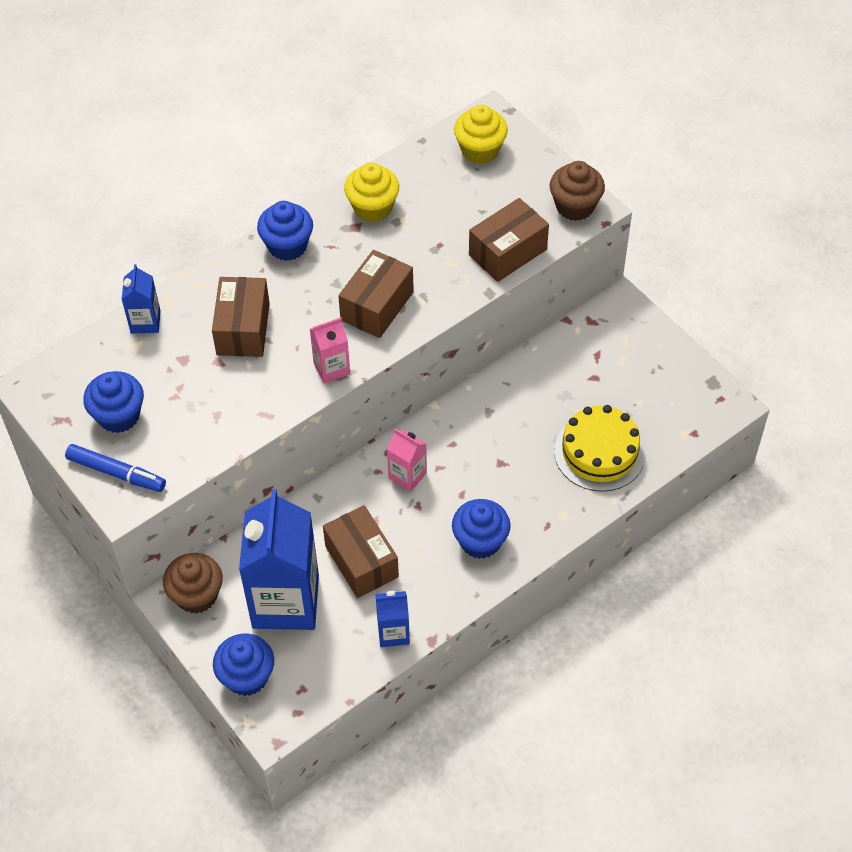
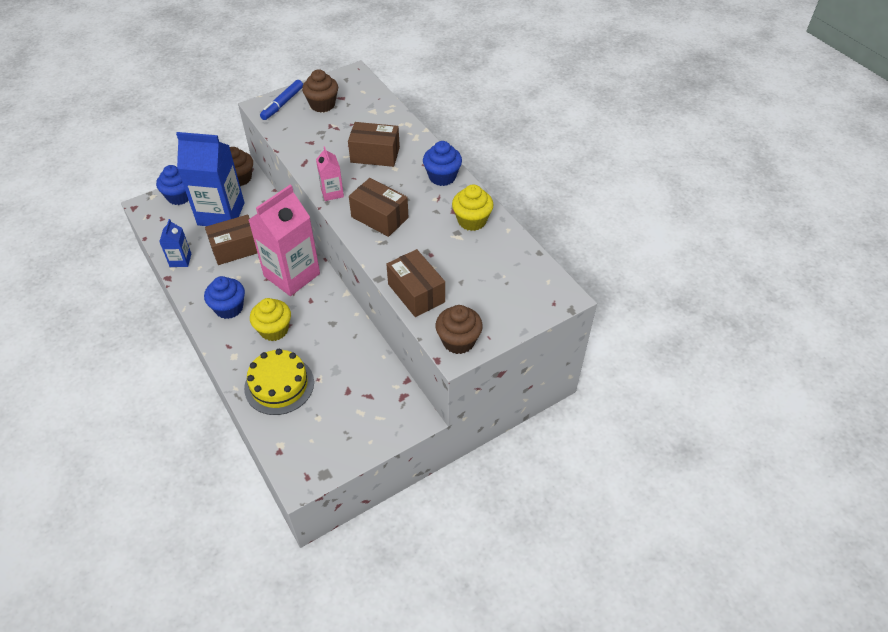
camera: 95 degrees right, 5 degrees down
(119, 416) = (322, 105): blue cupcake -> brown cupcake
(145, 322) = (390, 115): blue carton -> none
(407, 475) = (292, 275): pink carton -> pink carton, size x2.15
(480, 150) = (526, 286): yellow cupcake -> yellow cupcake (274, 330)

